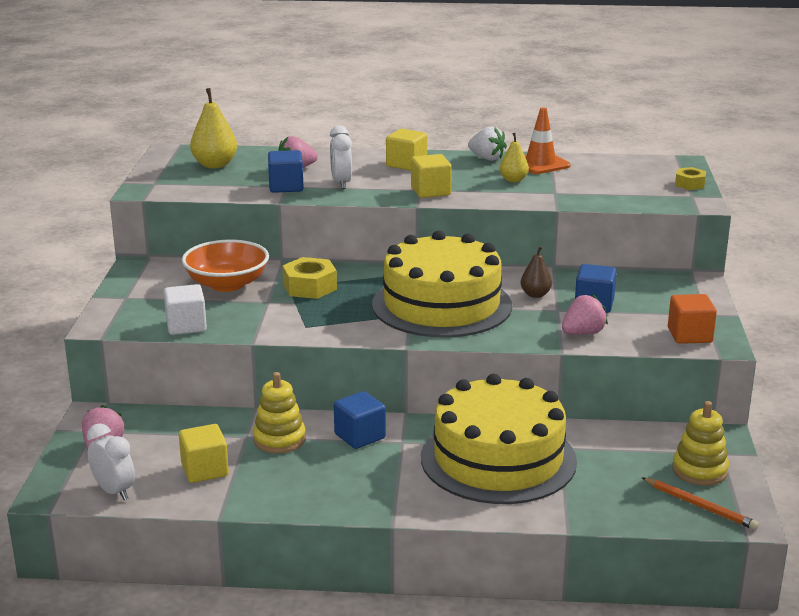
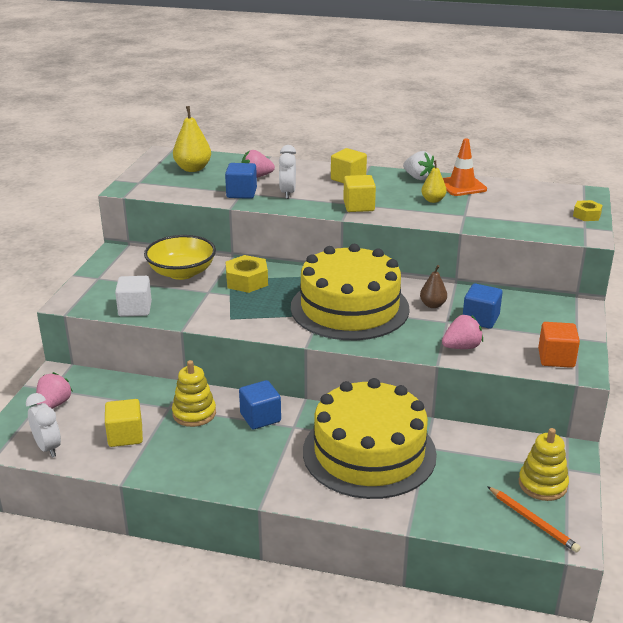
camera: 10 degrees right, 5 degrees up
(227, 284) = (181, 272): orange bowl -> yellow bowl

